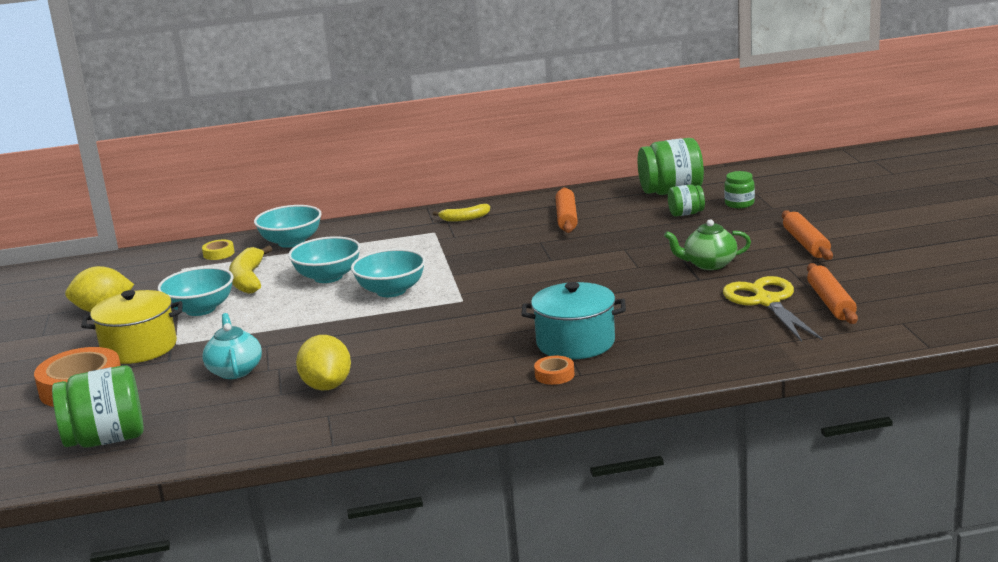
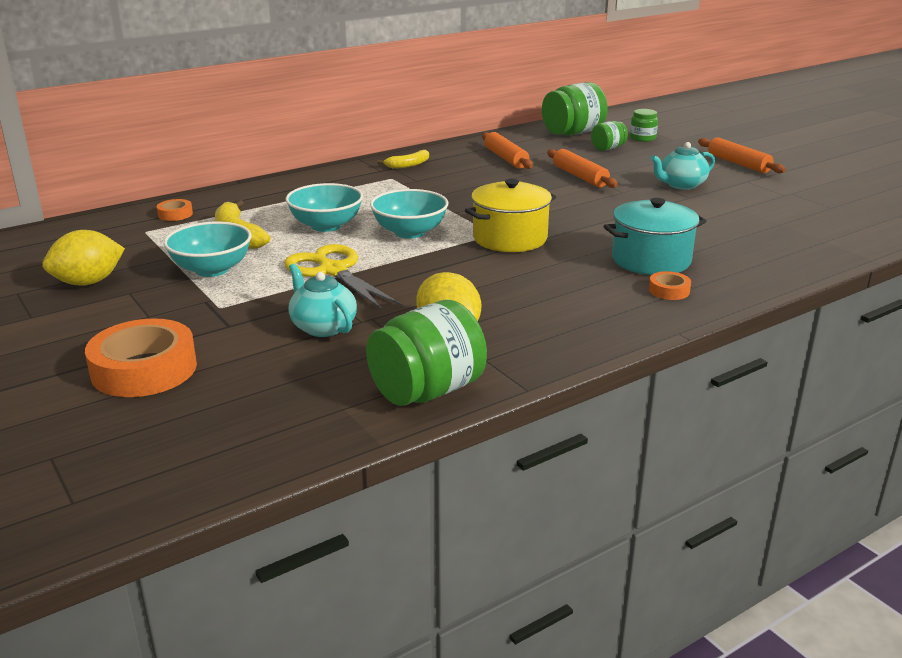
camera: 25 degrees left, 5 degrees up
(106, 439) = (240, 426): green jar -> green jar (427, 391)
(139, 348) = (177, 317): yellow pot -> yellow pot (510, 238)
(219, 253) = (175, 214): yellow tape -> orange tape
(291, 242) = (248, 197): turquoise bowl -> none
(709, 264) = (681, 185): green teapot -> turquoise teapot
(767, 301) = (770, 210): yellow scissors -> yellow scissors (333, 271)
(831, 302) = (822, 206): orange rolling pin -> orange rolling pin (580, 176)

